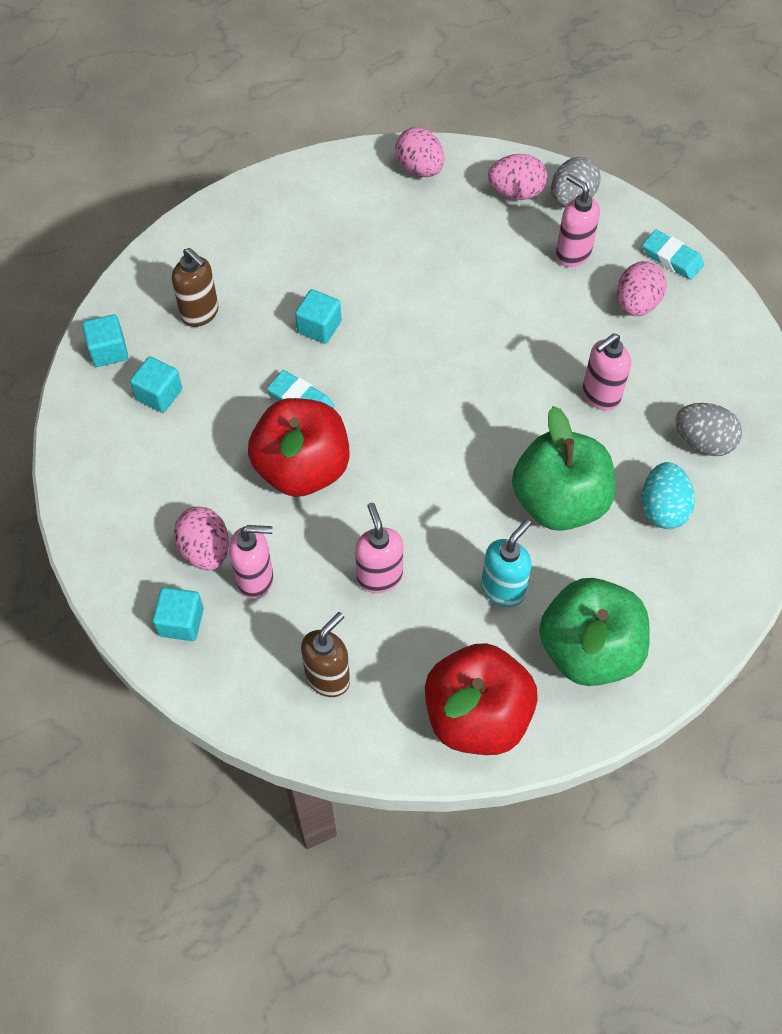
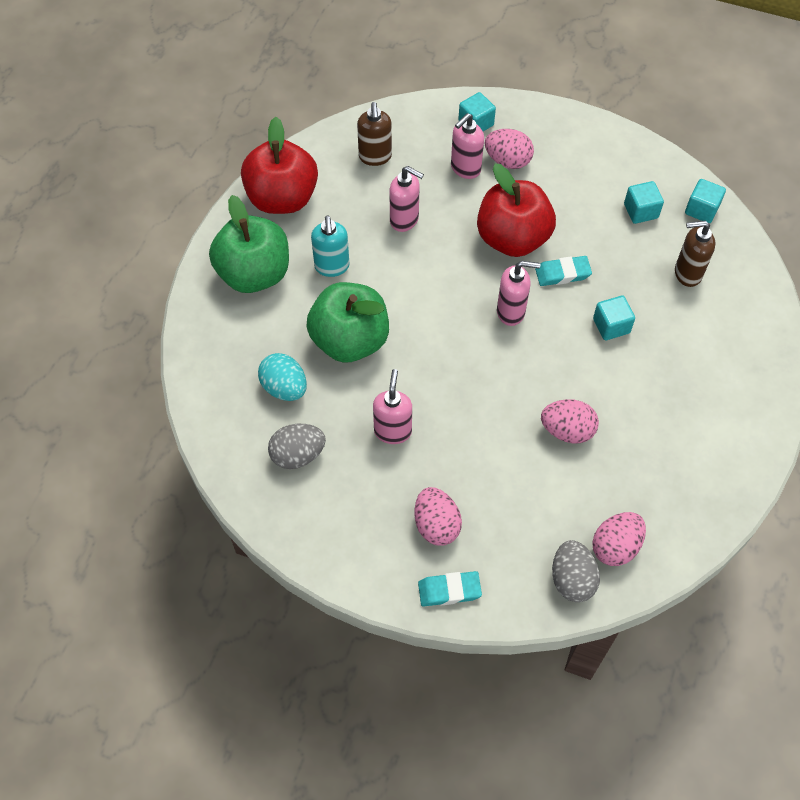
camera: 135 degrees right, 0 degrees up
(420, 169) = (702, 503): pink egg -> pink egg (567, 430)
(572, 254) = (520, 528): pink soap dispenser -> pink soap dispenser (511, 312)

